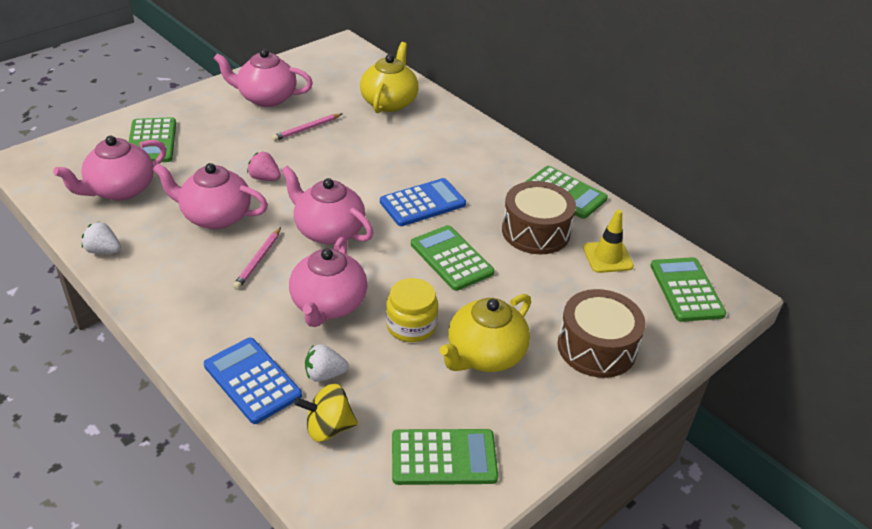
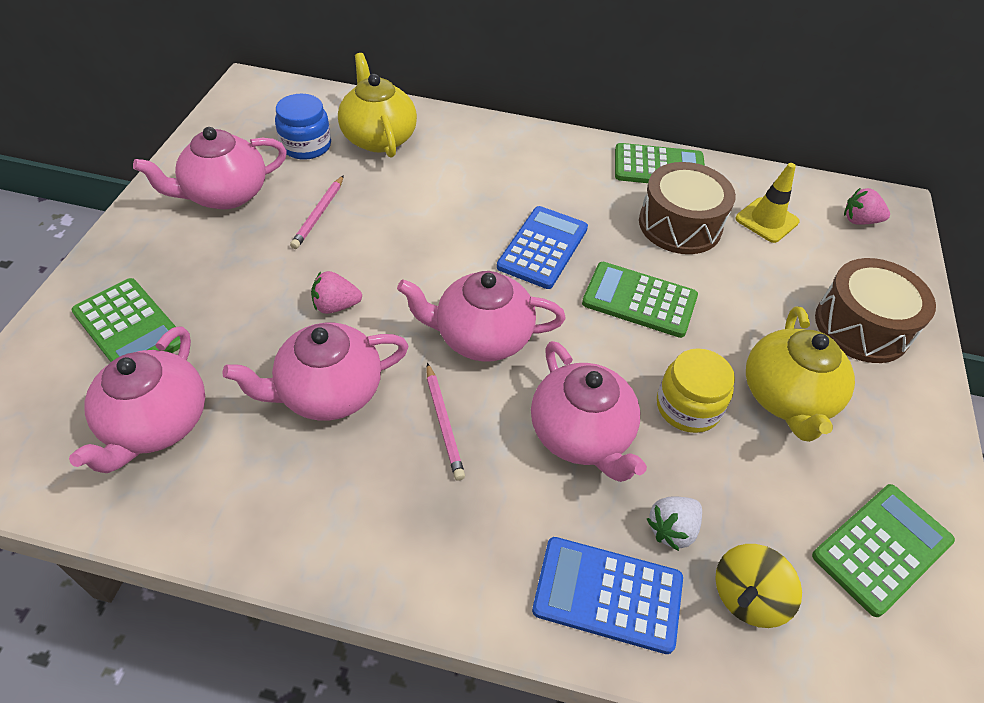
camera: 35 degrees left, 10 degrees up
(103, 251) = (227, 531): white strawberry -> none
(340, 90) = (306, 145): none -> blue jar
(686, 290) = (859, 220): green calculator -> pink strawberry

